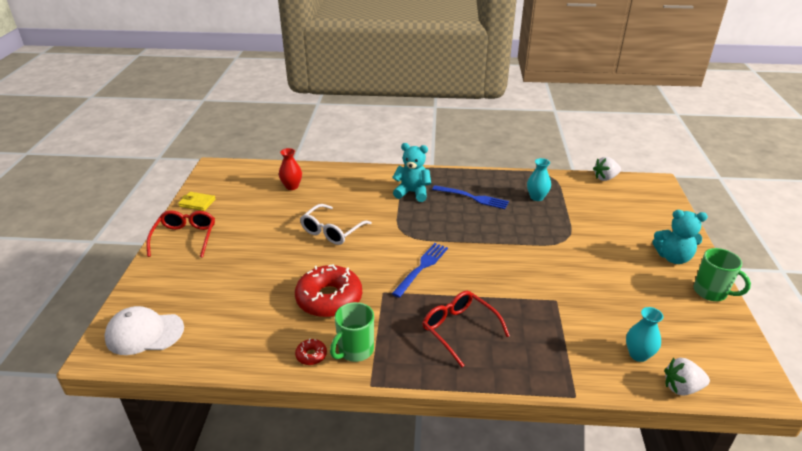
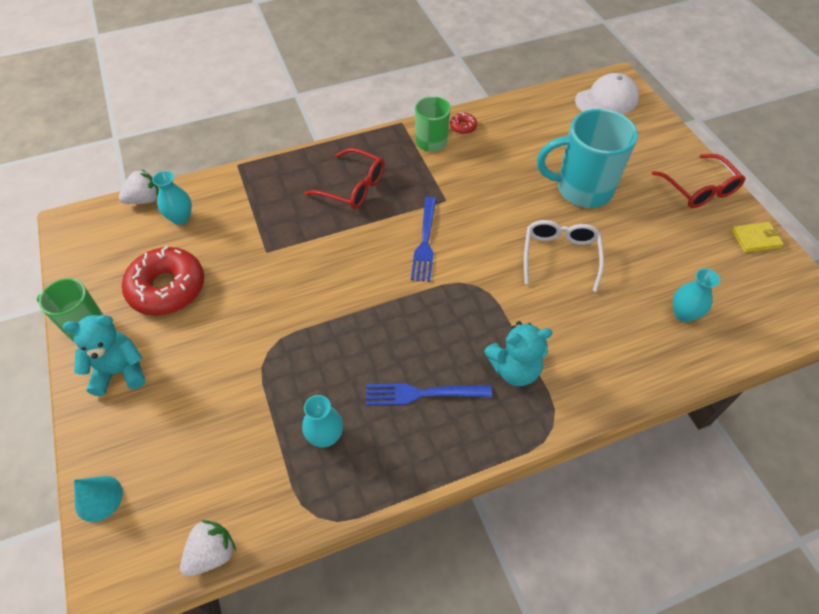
camera: 155 degrees right, 20 degrees up
(267, 265) = (582, 189): none -> turquoise mug
(292, 186) = (683, 314): red vase -> turquoise vase
(329, 299) = (490, 176): red donut -> red donut (167, 288)
(671, 208) = (99, 498): none -> turquoise cone

